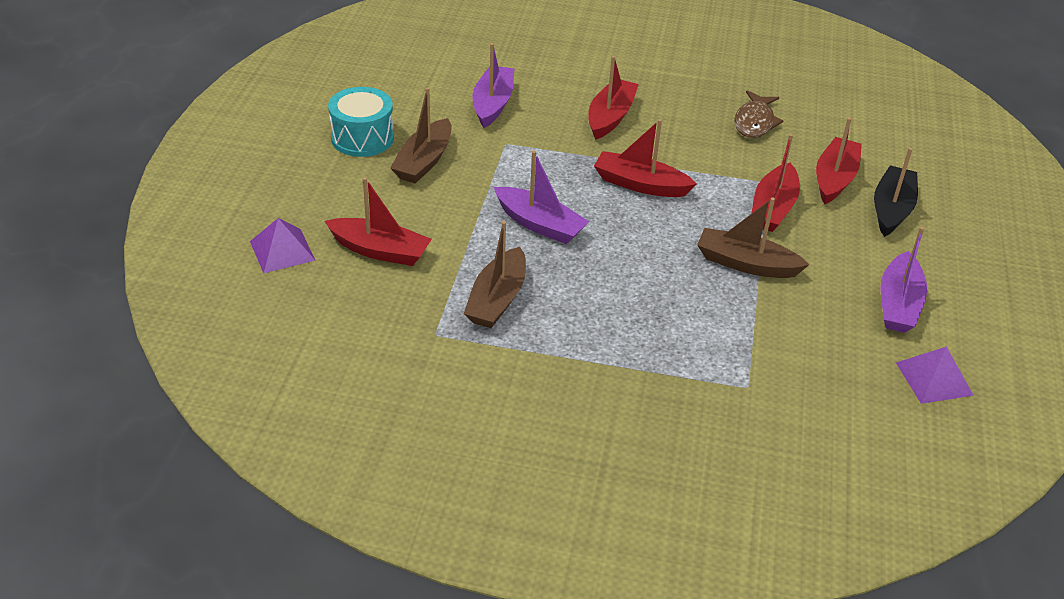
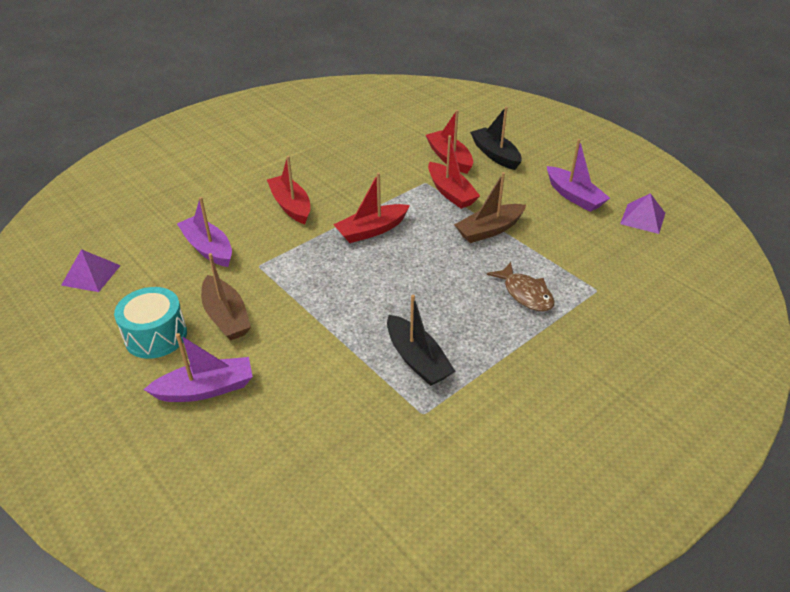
camera: 50 degrees left, 0 degrees up
(282, 250) = (233, 460): purple pyramid -> purple pyramid (91, 275)
(380, 251) = (299, 396): red boat -> none
(497, 299) = (417, 359): brown boat -> black boat
(540, 224) = (361, 296): purple boat -> purple boat (206, 389)
(755, 122) = (367, 156): brown fish -> brown fish (525, 293)

